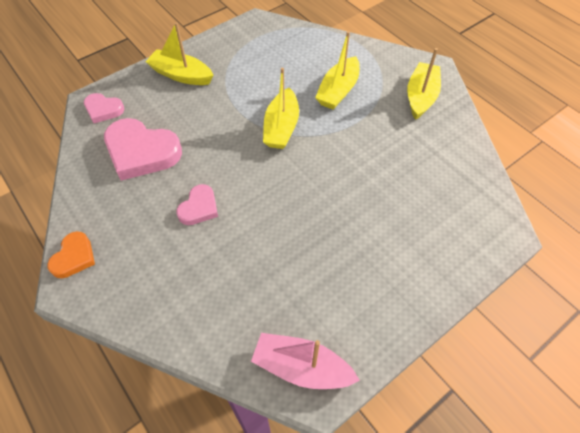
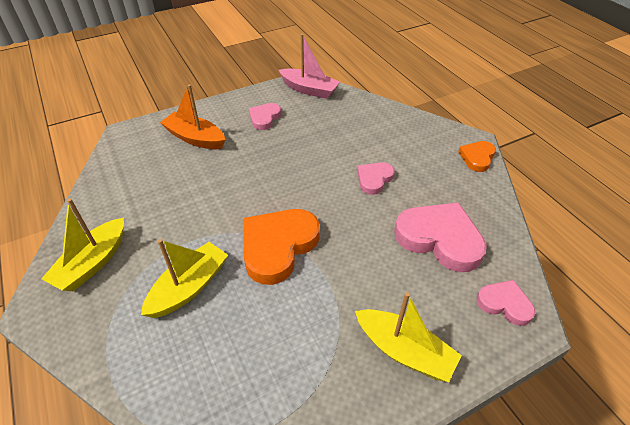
camera: 170 degrees left, 10 degrees down
(281, 127) = (278, 246): yellow boat -> orange heart
(348, 287) = (264, 118): none -> pink heart
(418, 236) = (195, 138): none -> orange boat

